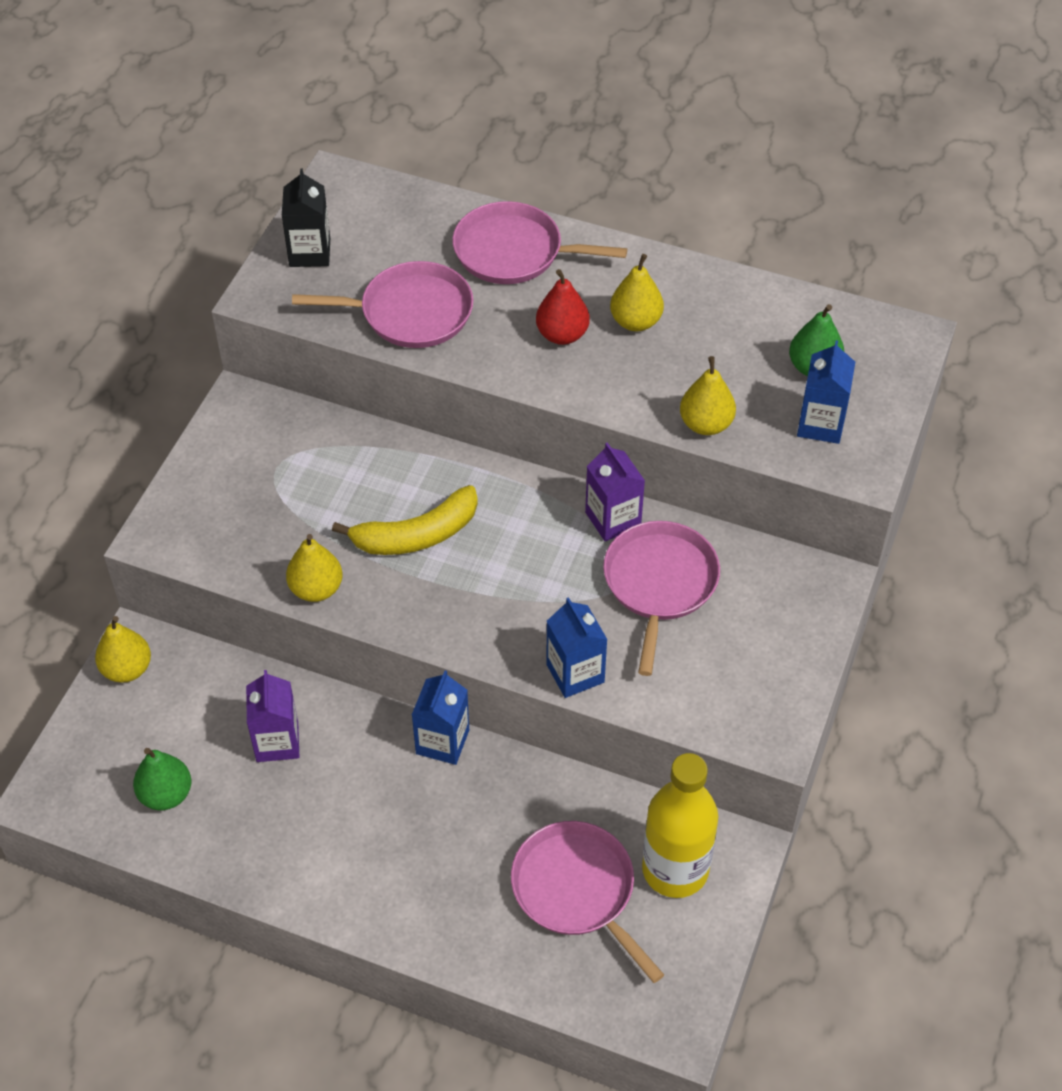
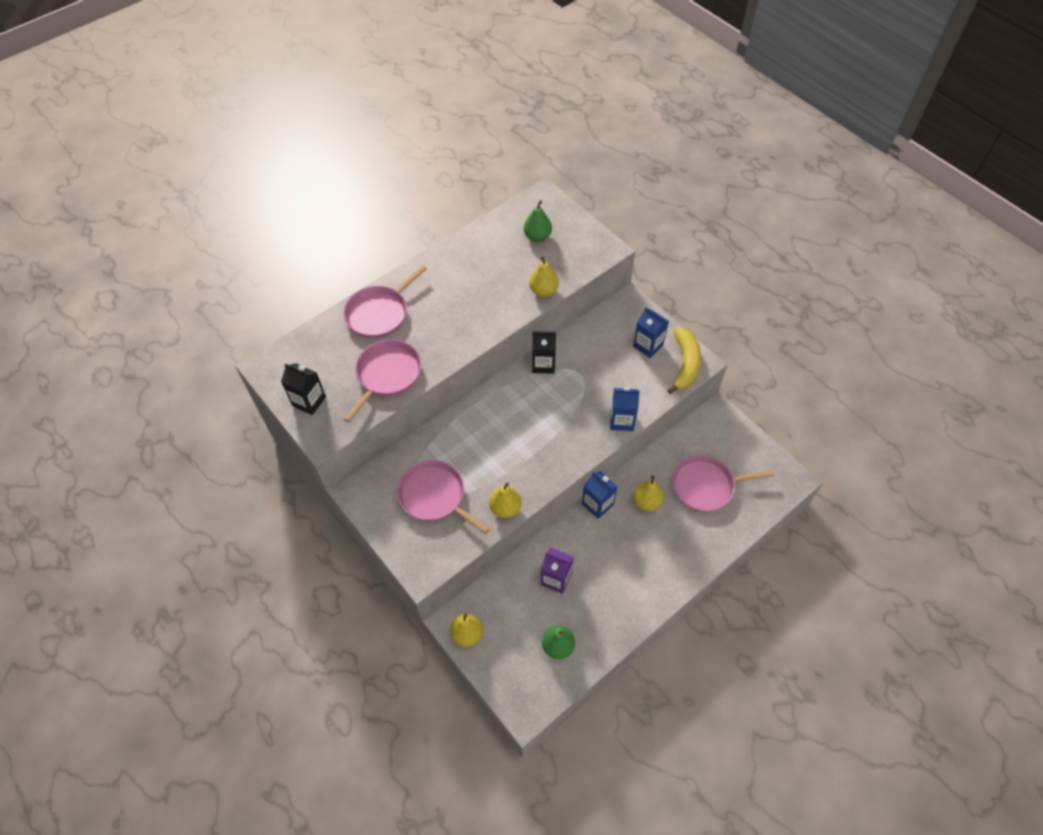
camera: 60 degrees left, 5 degrees up
(416, 535) = (500, 448): yellow banana -> yellow banana (685, 364)
(562, 334) = (449, 319): red pear -> none
(613, 519) = (543, 364): purple carton -> black carton
(635, 321) = (462, 287): yellow pear -> yellow pear (646, 502)
(659, 584) = (591, 364): pink pan -> pink pan (435, 496)
(675, 869) = (715, 443): yellow bottle -> none
(820, 424) = (571, 250): blue carton -> blue carton (648, 345)

